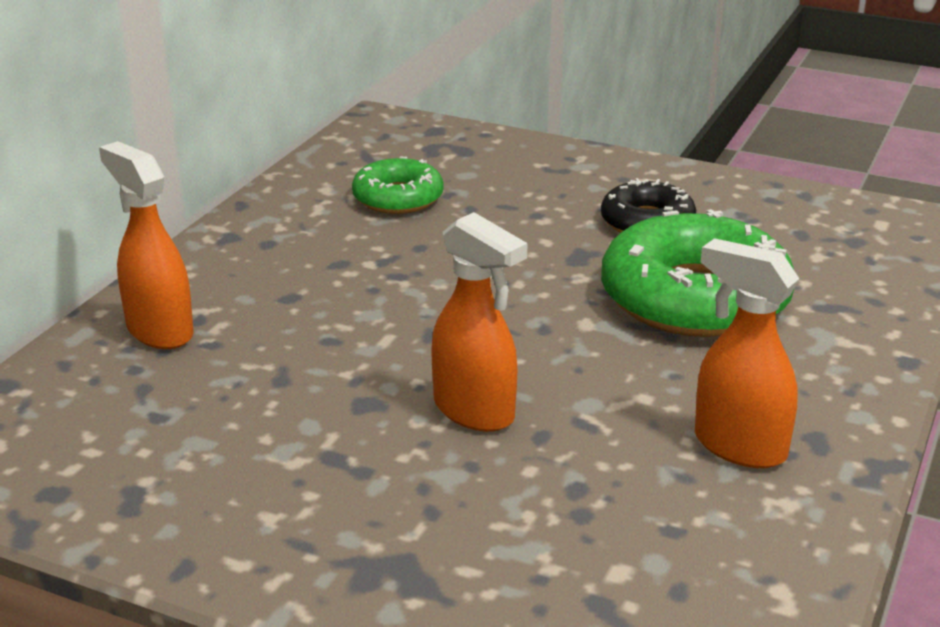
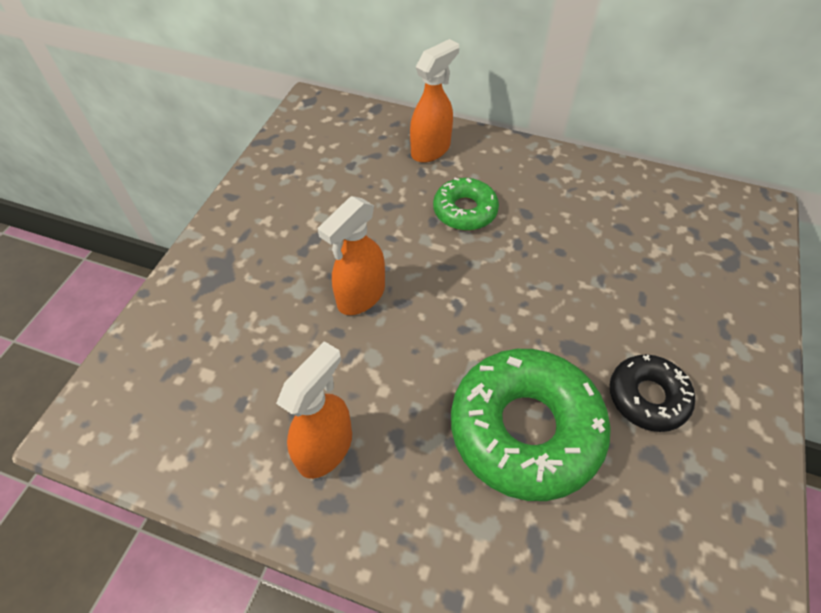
camera: 85 degrees right, 25 degrees up
(398, 198) = (629, 232): green donut -> green donut (465, 211)

